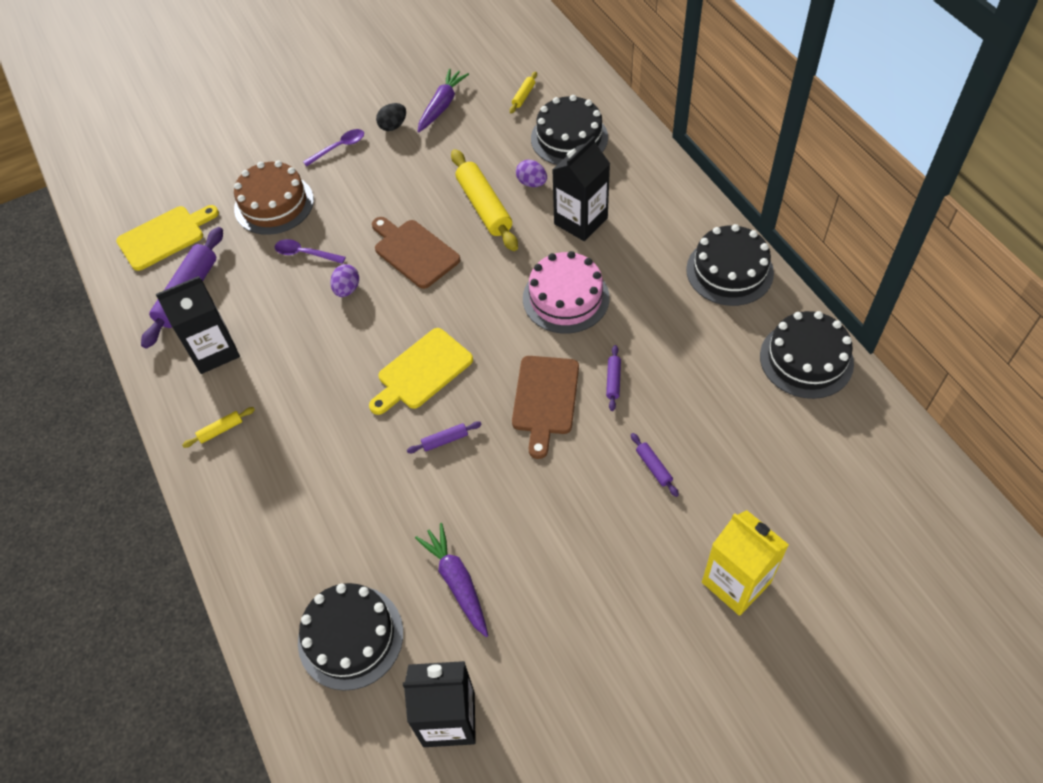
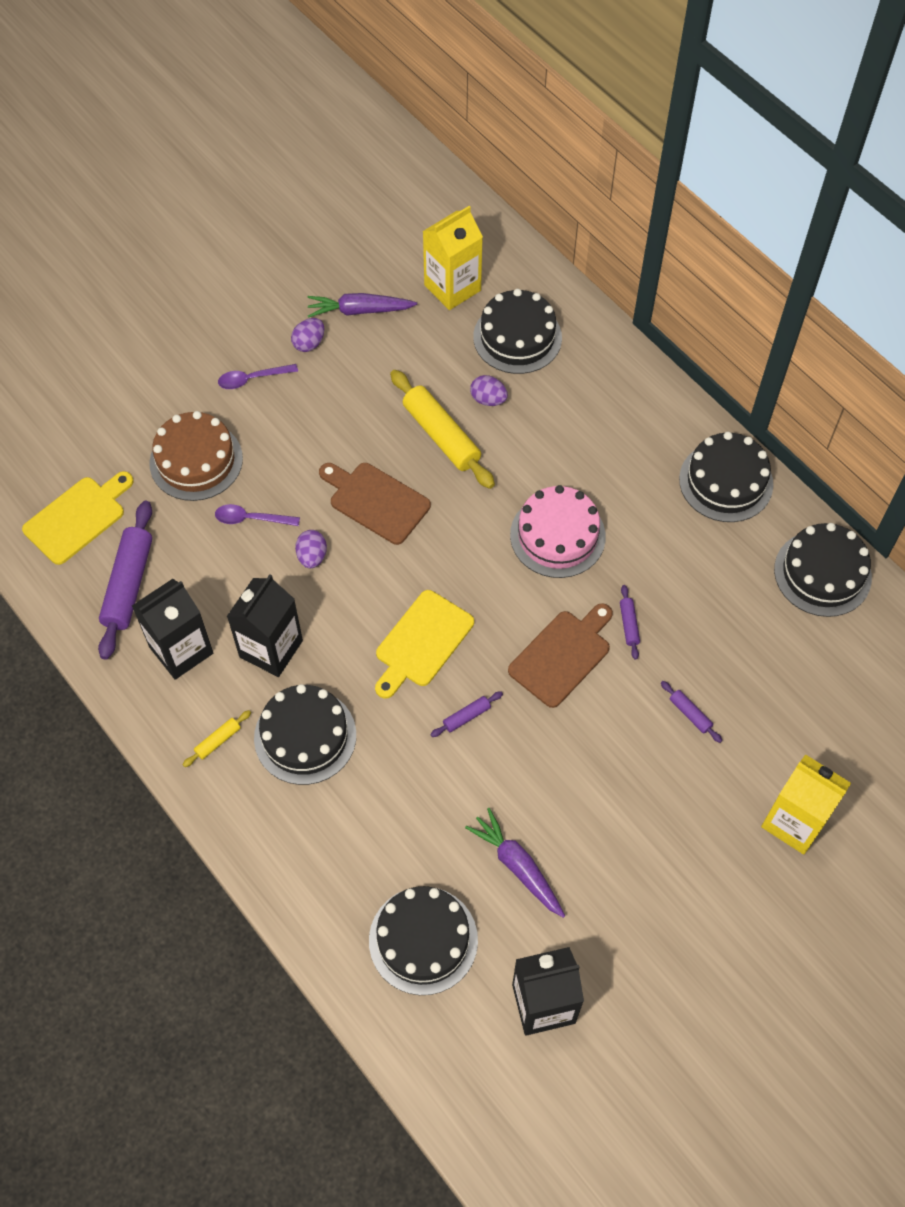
camera: 15 degrees left, 5 degrees up
(297, 437) = (305, 736): none -> black cake
(339, 148) = (252, 379): purple spoon -> purple spoon turned 150 degrees counterclockwise
(393, 126) = (309, 343): black egg -> purple egg
(442, 106) = (360, 311): purple carrot -> purple carrot turned 105 degrees counterclockwise
(523, 96) = (452, 288): yellow rolling pin -> yellow carton
(545, 399) = (562, 655): brown cutting board -> brown cutting board turned 135 degrees counterclockwise
(580, 221) = (553, 441): black carton -> black carton (271, 649)

